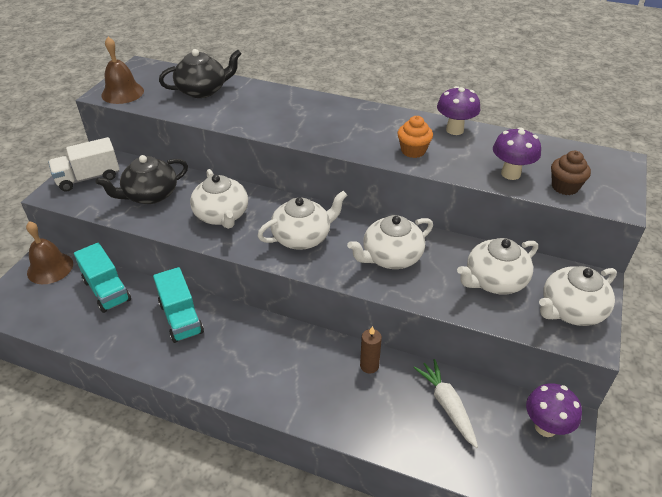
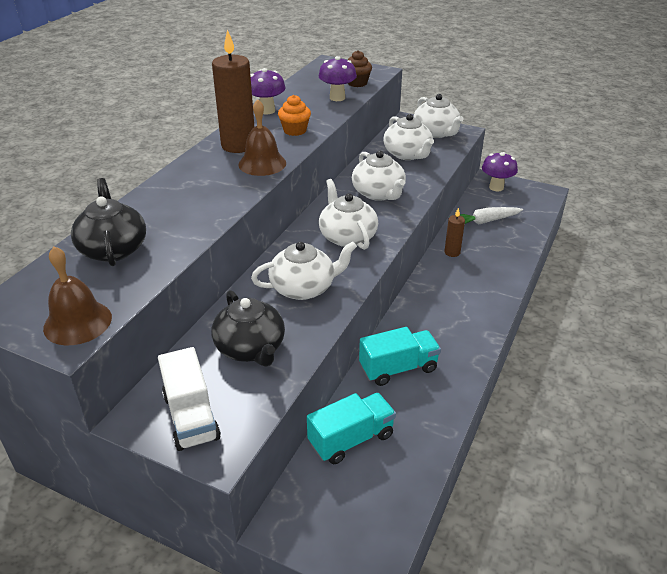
camera: 85 degrees left, 5 degrees down
(50, 268) = (300, 512): brown bell -> brown bell (262, 163)
(371, 122) = (238, 145): none -> brown candle

